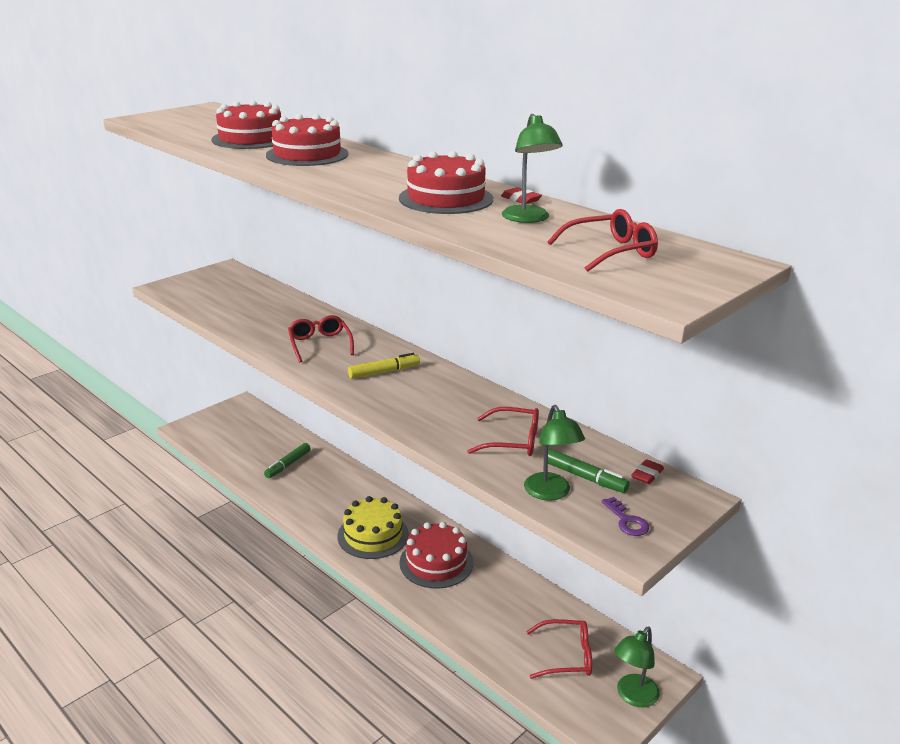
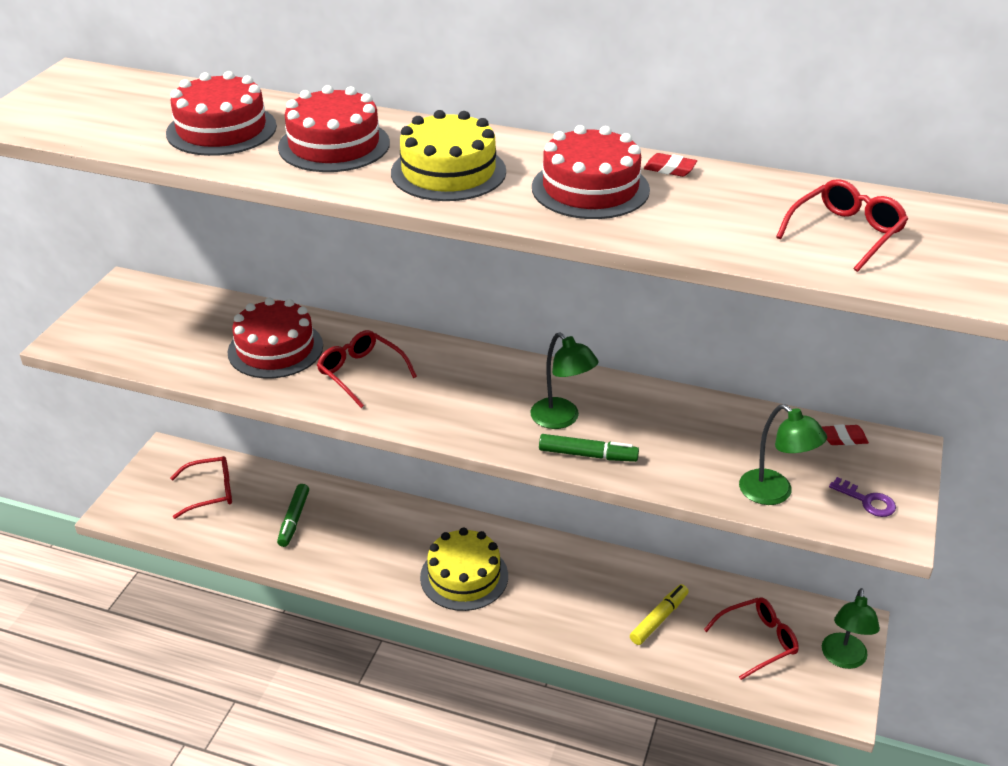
camera: 25 degrees left, 10 degrees up
(360, 176) = (448, 172): none -> yellow cake
(384, 372) = (472, 391): yellow marker -> yellow marker (659, 619)
(436, 562) = (557, 584): red cake -> red cake (275, 349)
(512, 441) = (686, 440): red glasses -> red glasses (210, 492)
(528, 219) = (713, 201): green lamp -> green lamp (561, 419)
(585, 478) = (791, 462): green marker -> green marker (587, 455)
(647, 475) = (844, 438): red eraser -> red eraser turned 75 degrees clockwise

